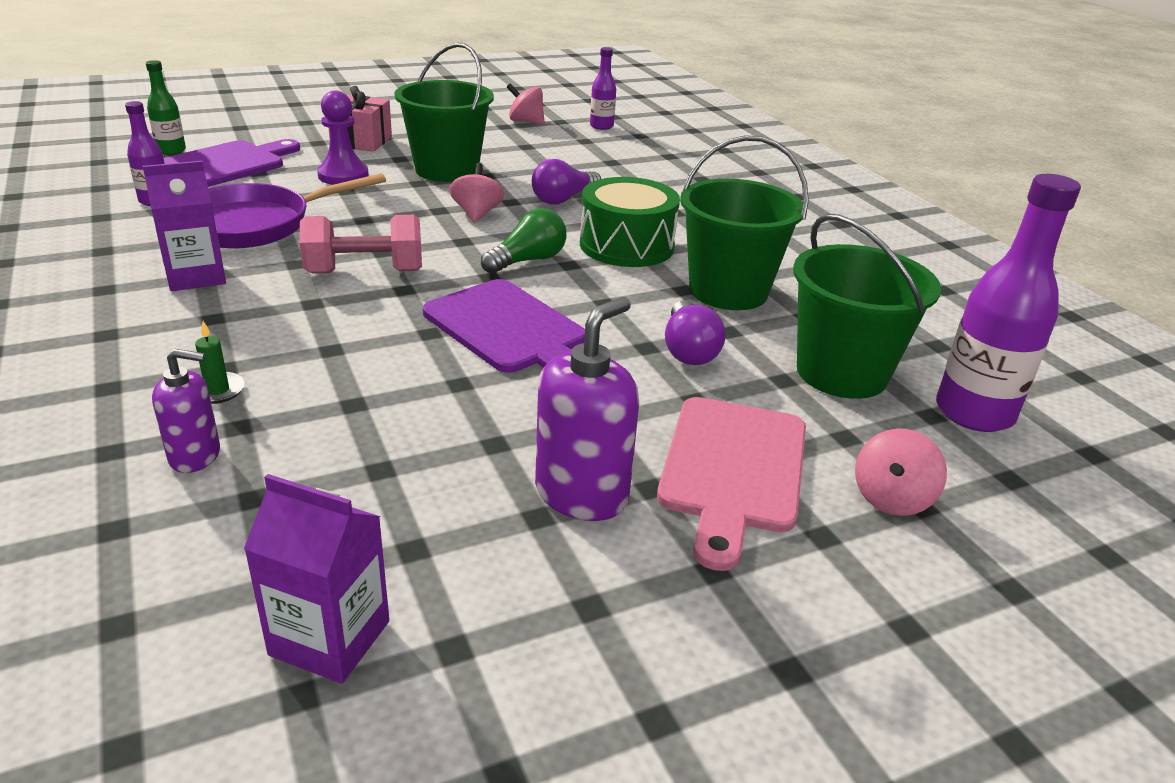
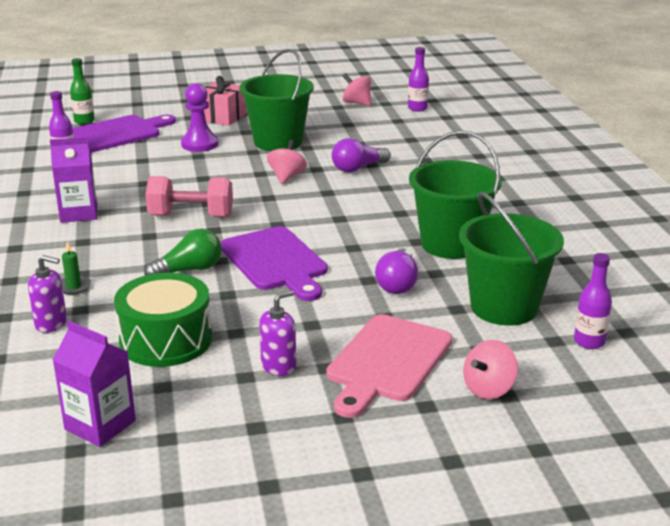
camera: 15 degrees right, 5 degrees down
(255, 224) = (127, 179): purple pan -> none
(528, 261) = (310, 214): green light bulb -> green light bulb (189, 270)
(582, 493) = (279, 366): purple soap dispenser -> purple soap dispenser, size x0.61
(626, 245) = (389, 206): green drum -> green drum (166, 340)
(974, 413) = (589, 342): purple bottle -> purple bottle, size x0.54

